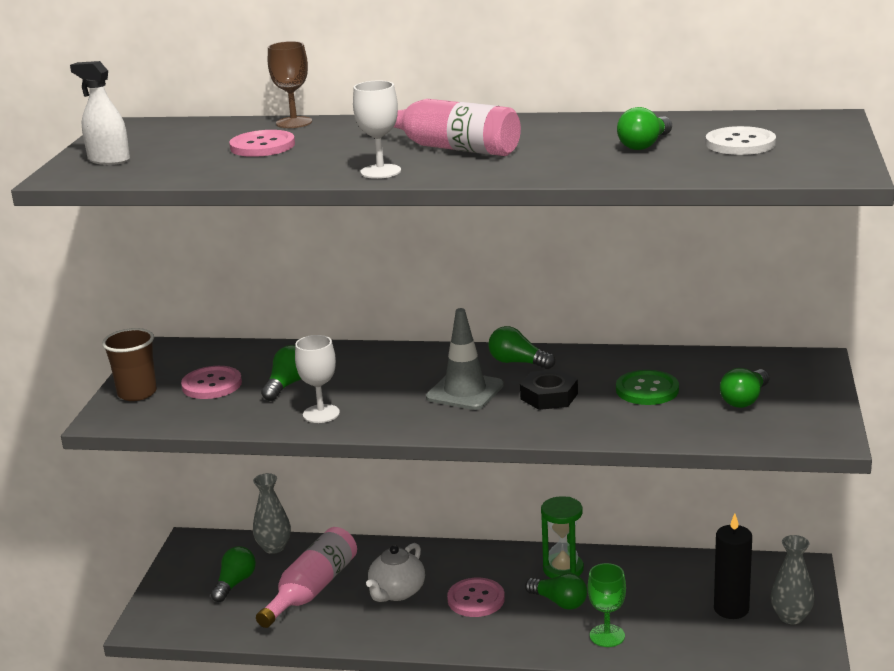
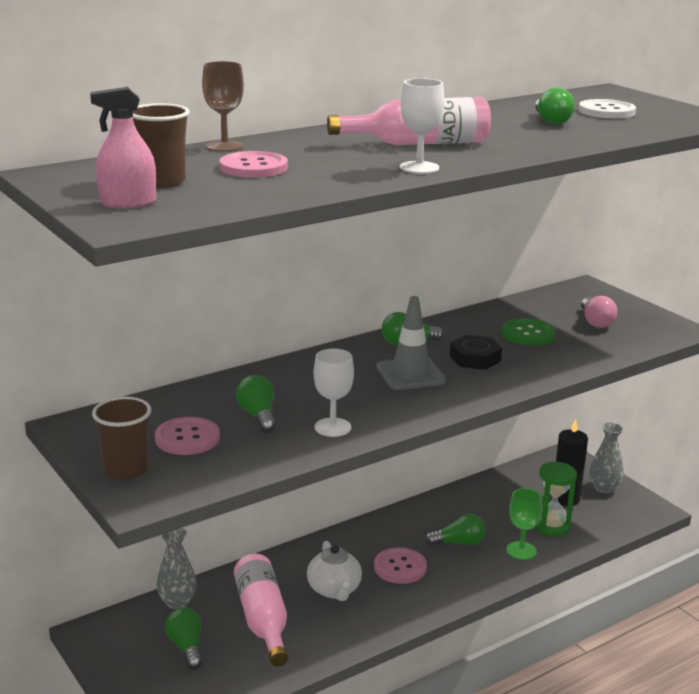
camera: 45 degrees left, 0 degrees up
(109, 160) = (128, 203): white spray bottle -> pink spray bottle
(173, 146) = (162, 181): none -> brown cup
(563, 569) = (427, 519): green hourglass -> green hourglass (551, 526)
(745, 400) = (595, 322): green light bulb -> pink light bulb

